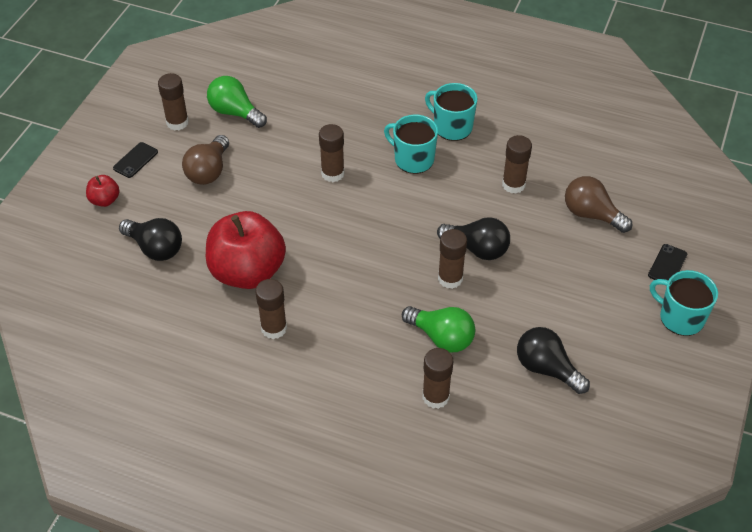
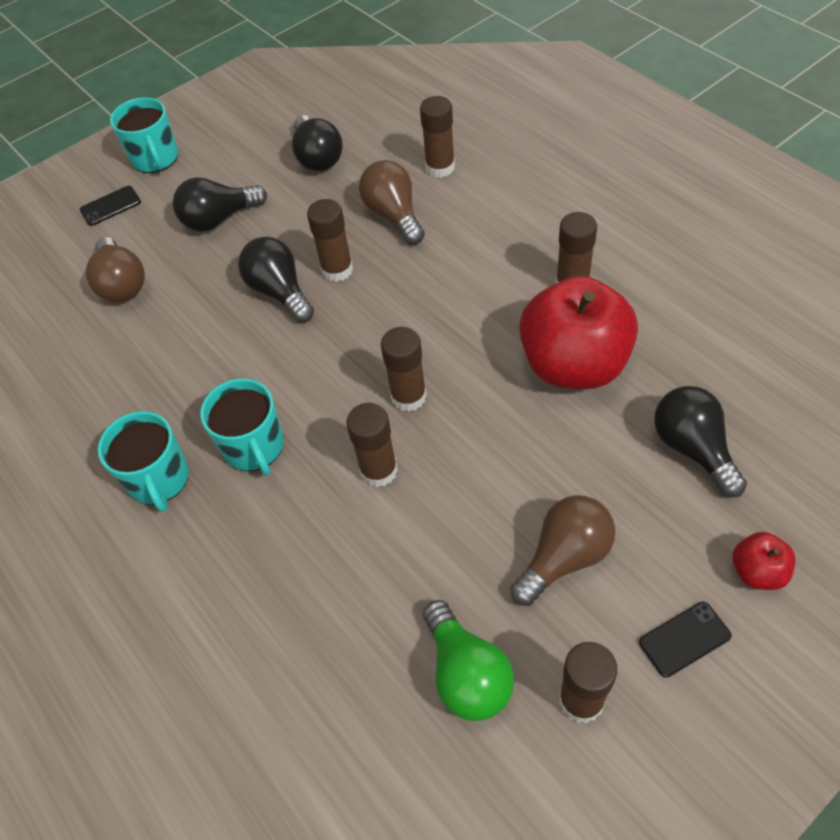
camera: 145 degrees left, 5 degrees up
(441, 337) = (394, 215): green light bulb -> brown light bulb
(513, 185) = (166, 355): brown glue stick -> brown glue stick (408, 396)
(573, 285) = (219, 219): none -> black light bulb

